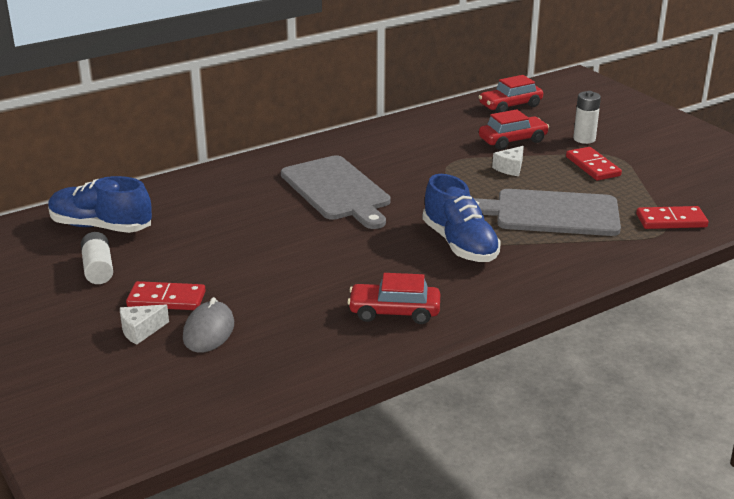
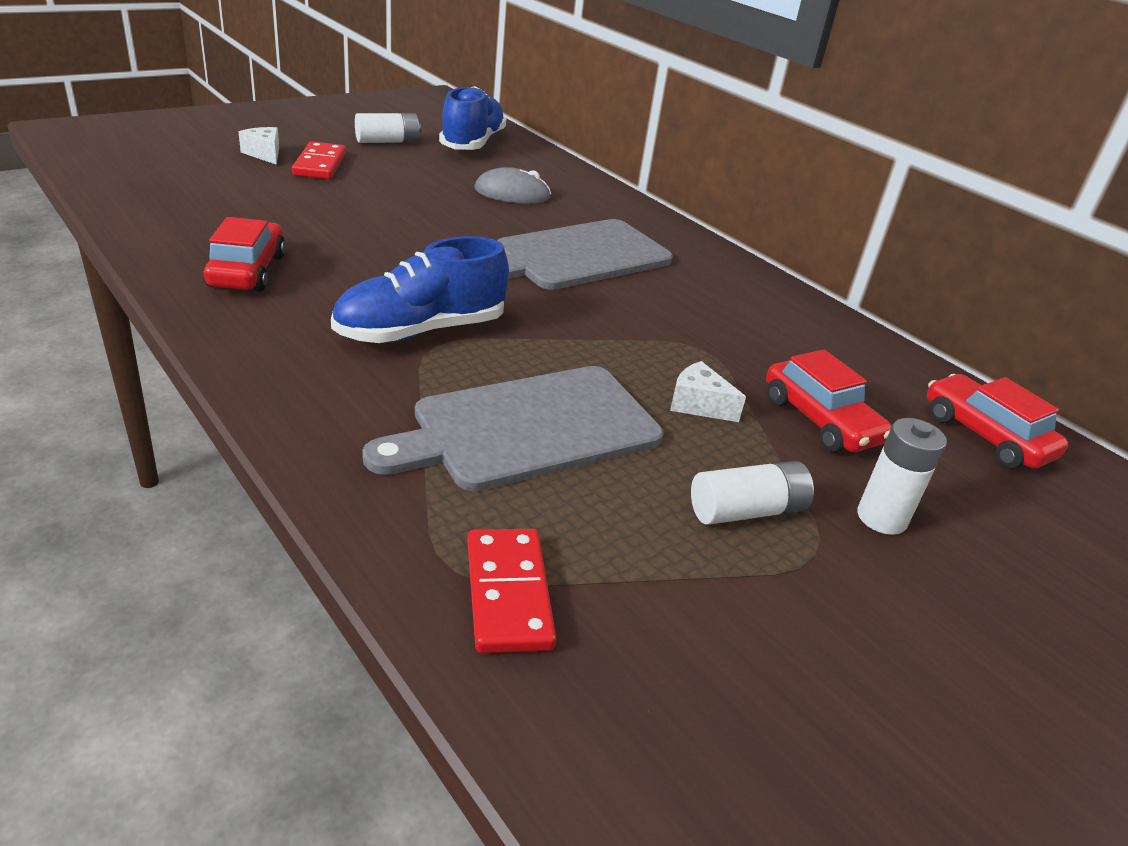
camera: 80 degrees right, 5 degrees up
(208, 331) = (251, 179): grey mouse -> grey mouse (512, 193)
(551, 213) = (528, 429): grey cutting board -> grey cutting board turned 120 degrees counterclockwise
(593, 166) = (747, 511): red domino -> white battery

